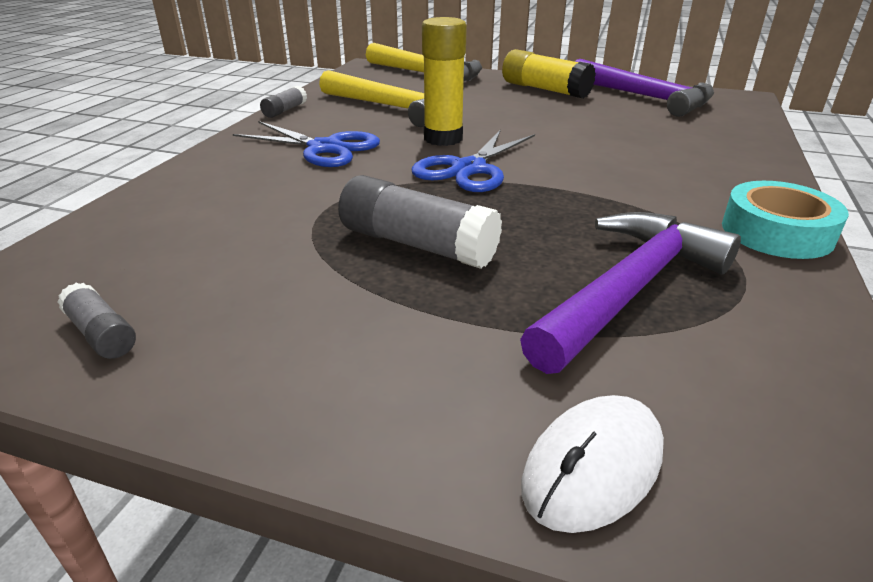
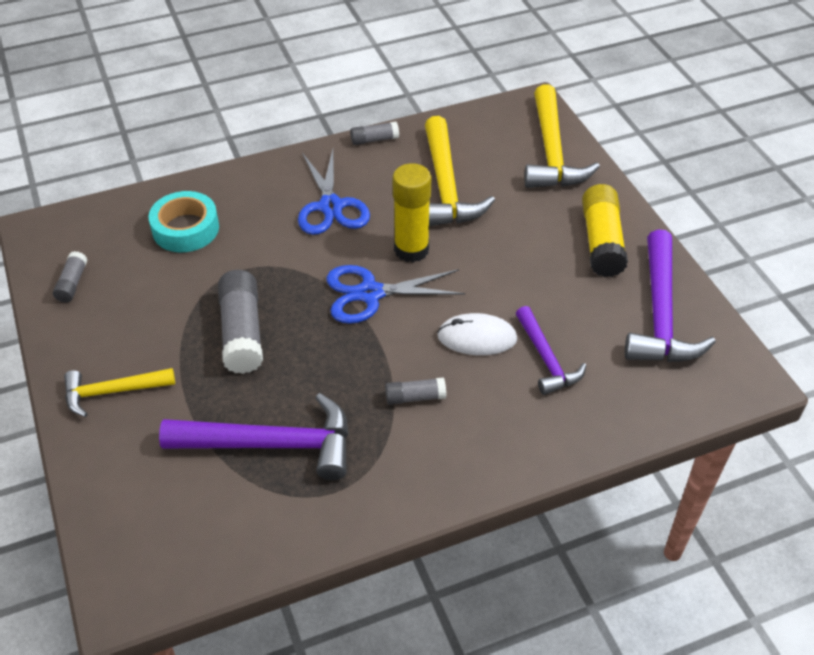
camera: 50 degrees right, 15 degrees up
(375, 382) = (113, 392): none -> yellow hammer
(593, 466) = (115, 488): white mouse -> white mouse (477, 337)
(638, 194) = (415, 397): none -> grey glue stick
(649, 137) = (546, 359): none -> purple hammer
(777, 232) = (420, 489): turquoise tape -> turquoise tape (186, 229)

